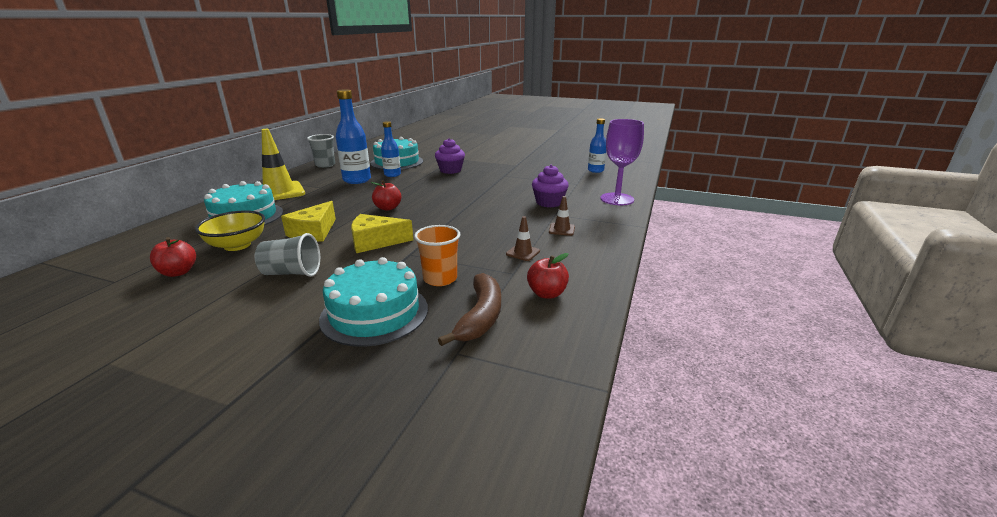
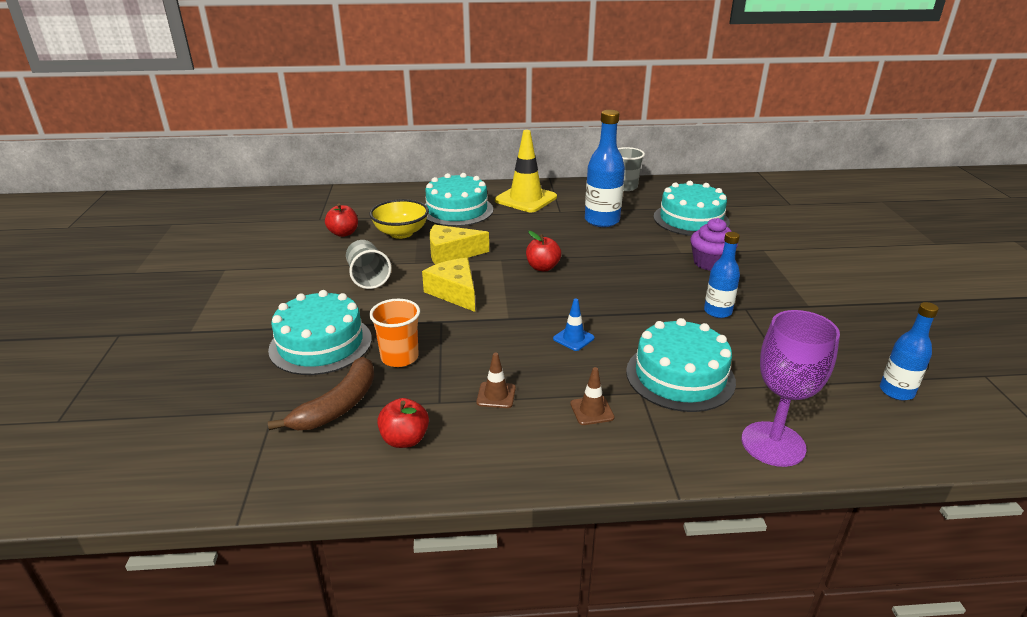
camera: 65 degrees right, 5 degrees up
(392, 175) = (644, 233): blue bottle -> blue bottle (717, 311)
(480, 316) = (338, 406): brown banana -> brown banana turned 45 degrees counterclockwise
(484, 218) = (573, 338): none -> blue traffic cone
(549, 202) = (680, 376): purple cupcake -> turquoise cake

